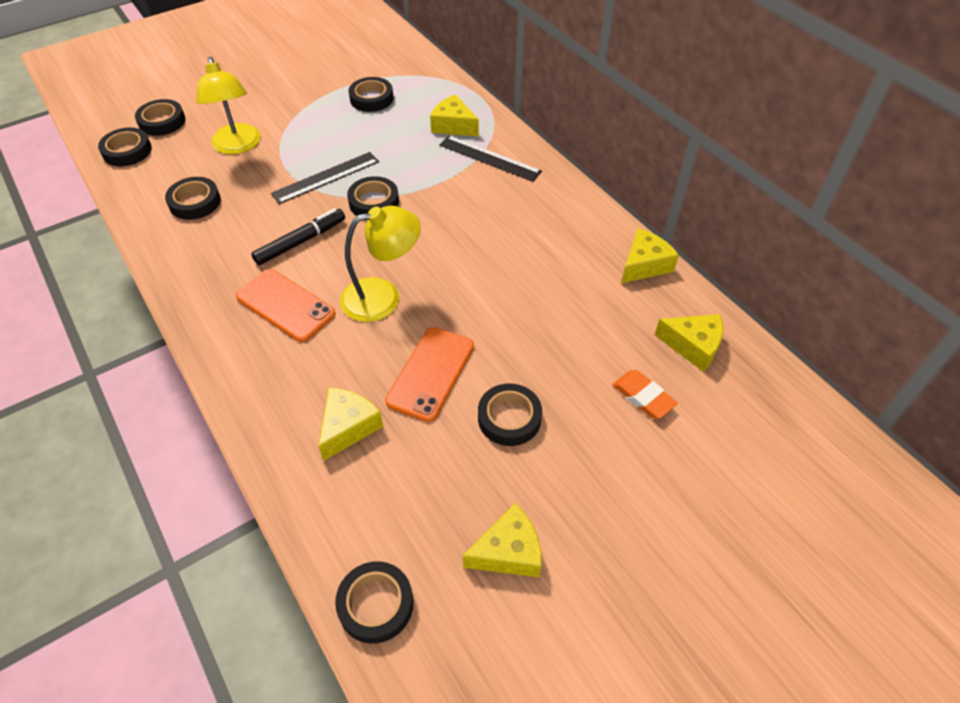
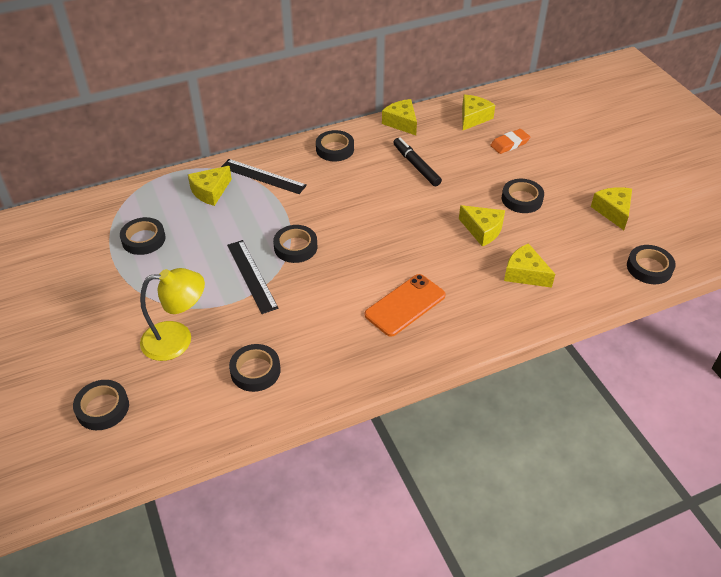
camera: 80 degrees left, 5 degrees down
(127, 151) = (145, 437): black tape -> black tape (335, 149)
(301, 242) = (332, 294): black marker -> black marker (416, 166)
(383, 297) = (406, 249): yellow lamp -> none
(431, 373) = (482, 230): orange phone -> yellow cheese
(489, 158) = (263, 176): black ruler -> black ruler turned 75 degrees clockwise

